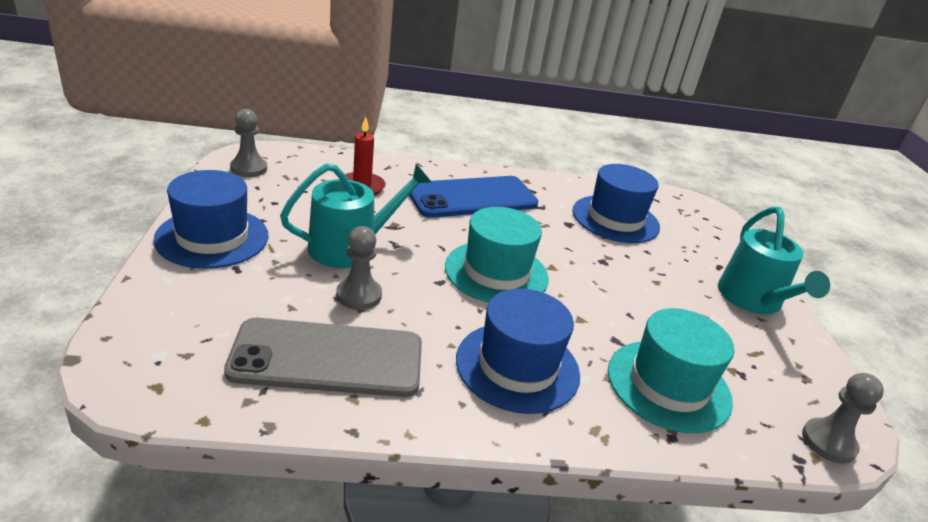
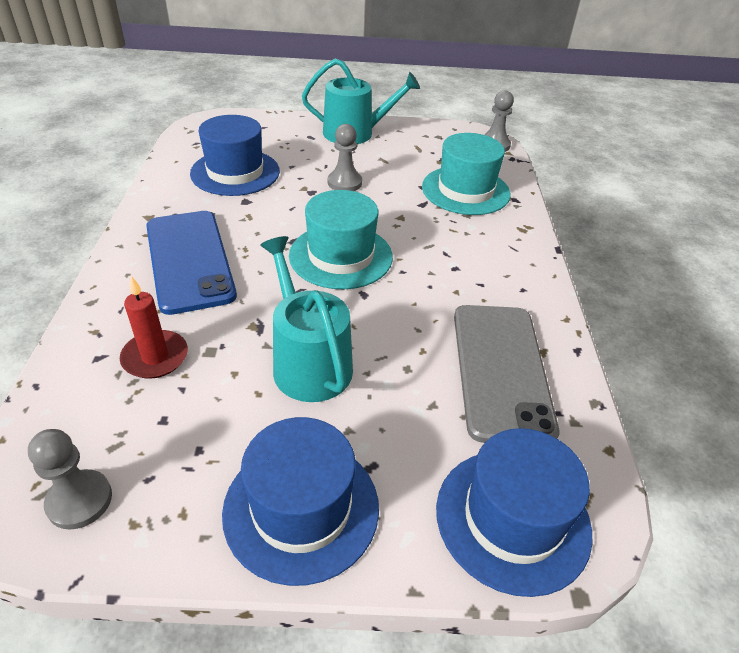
camera: 85 degrees left, 10 degrees up
(359, 295) = (400, 352): grey pawn -> grey pawn (344, 183)
(517, 366) = (471, 257): blue hat -> blue hat (512, 518)

